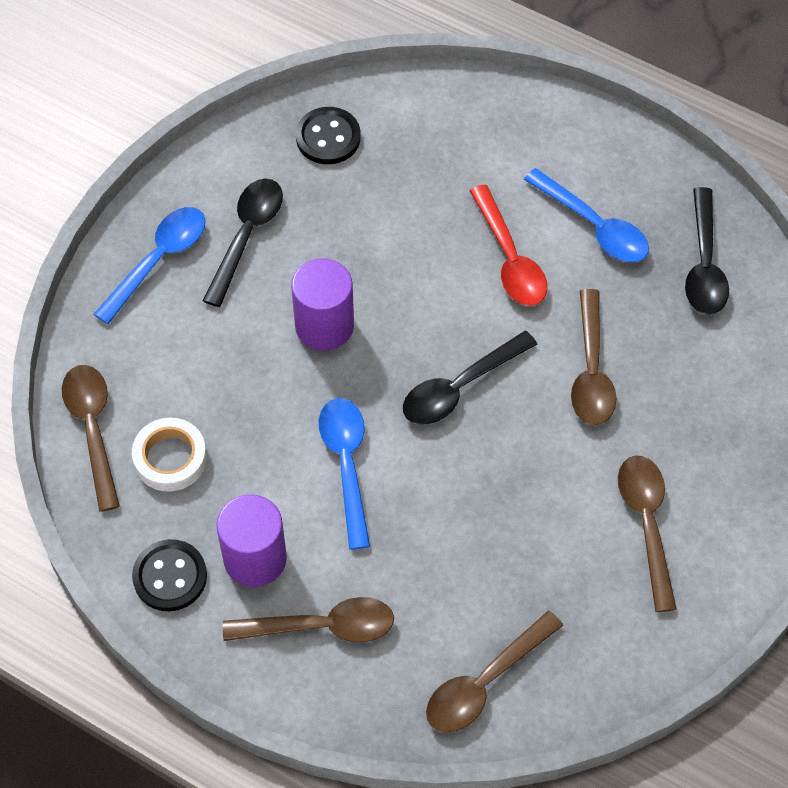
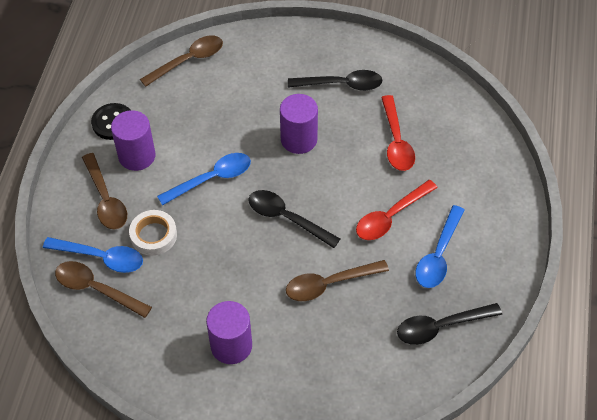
camera: 70 degrees right, 5 degrees down
(158, 260) = (306, 52): blue spoon -> blue spoon (101, 257)
(170, 458) = (184, 99): white tape -> white tape (153, 235)
(328, 137) = (430, 99): black button -> none
(383, 205) = (396, 141): none -> red spoon
(646, 524) = (231, 345): brown spoon -> purple cylinder

